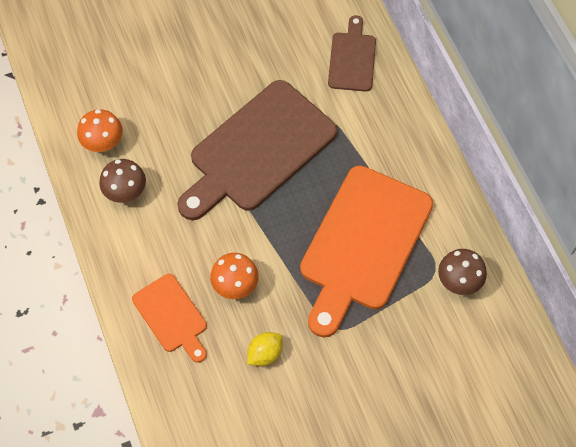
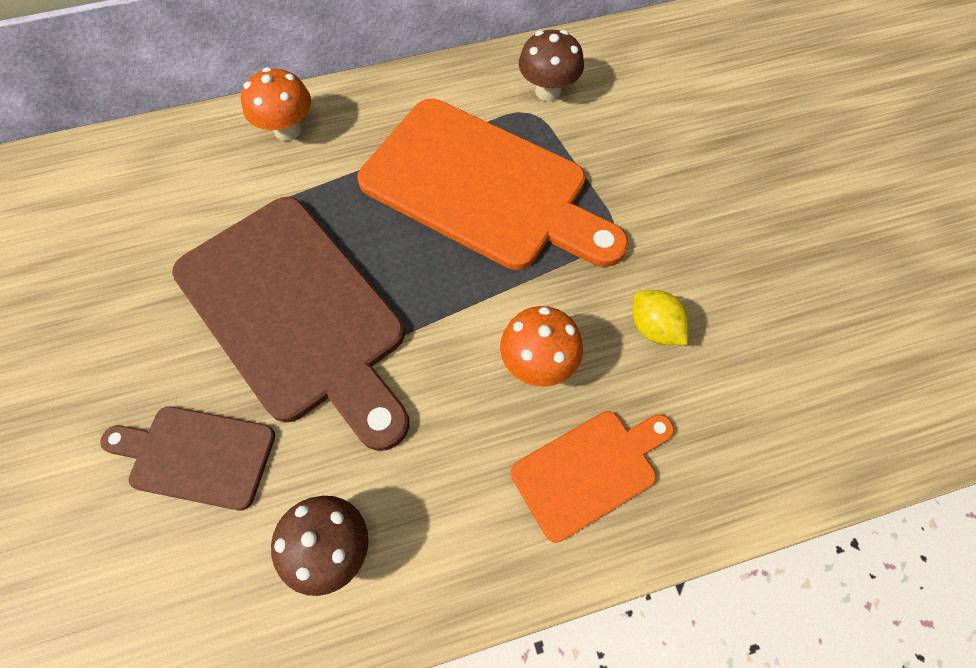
camera: 85 degrees left, 0 degrees up
(103, 143) = (211, 594): orange mushroom -> orange mushroom (287, 130)
(352, 58) = (168, 171): brown cutting board -> brown cutting board (196, 456)

